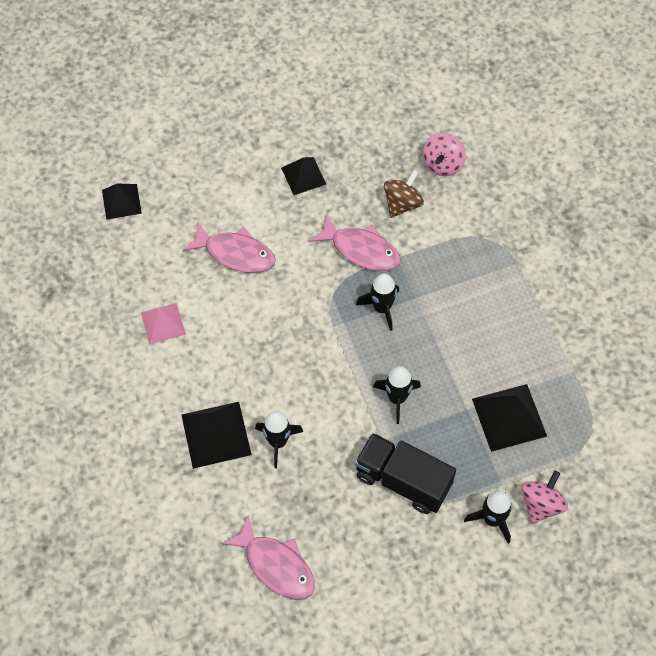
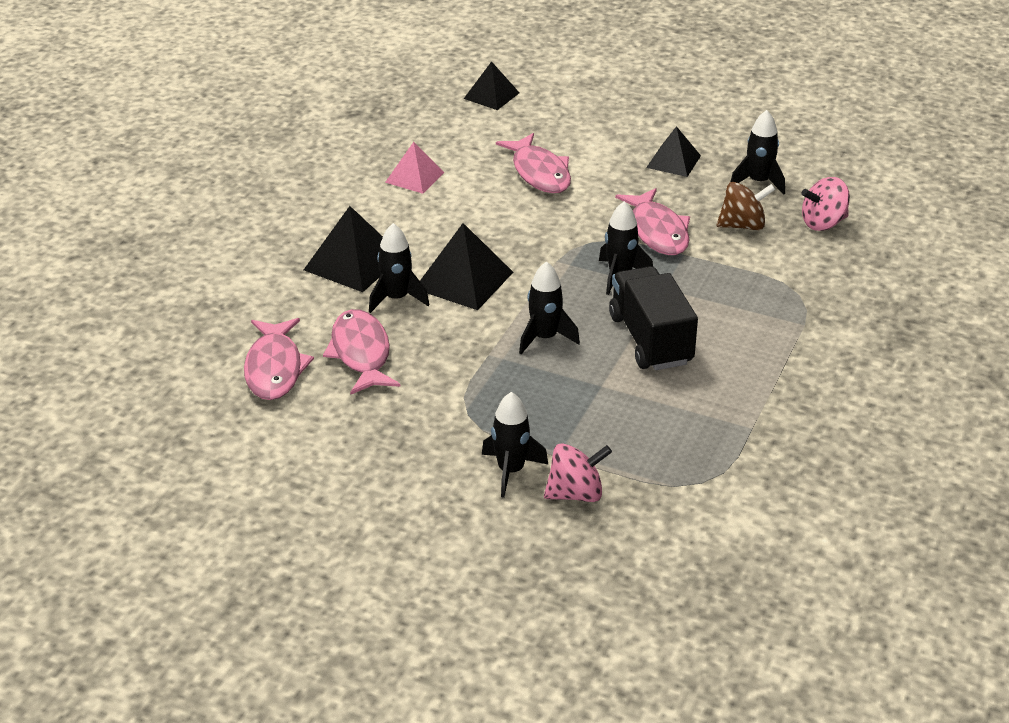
camera: 45 degrees right, 25 degrees down
(310, 506) = (361, 353): none -> pink fish
(371, 155) = (758, 182): none -> black rocket
(403, 480) = (467, 391): black truck -> black truck (650, 340)
(509, 417) = (635, 416): black pyramid -> black pyramid (463, 280)

